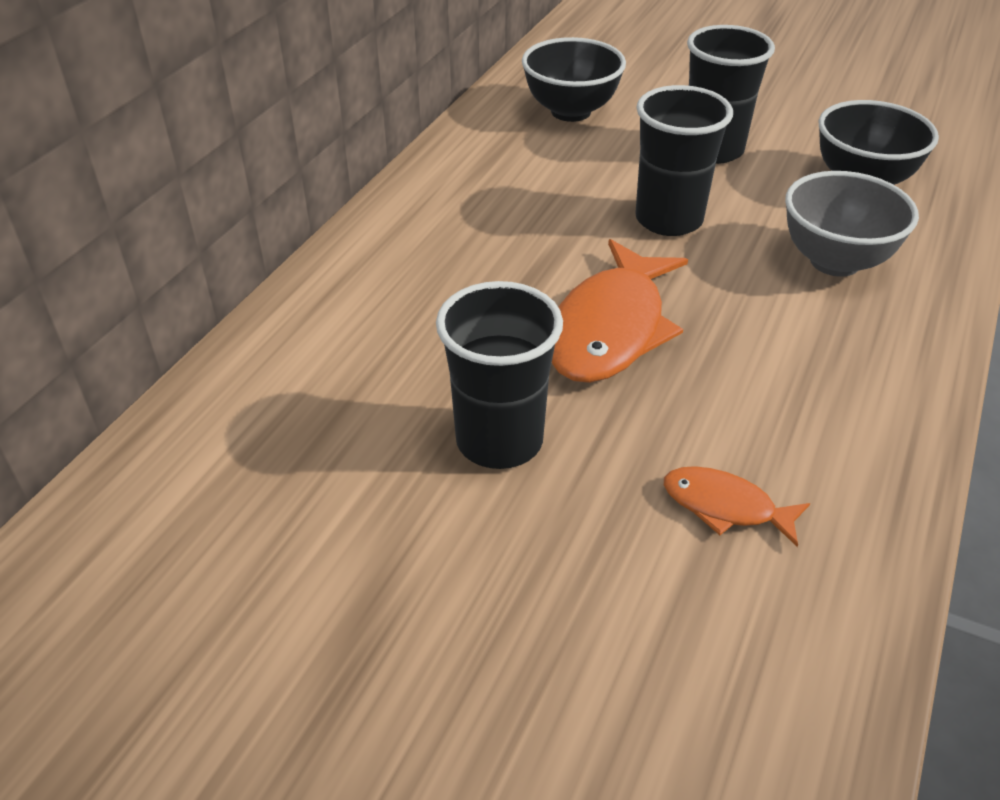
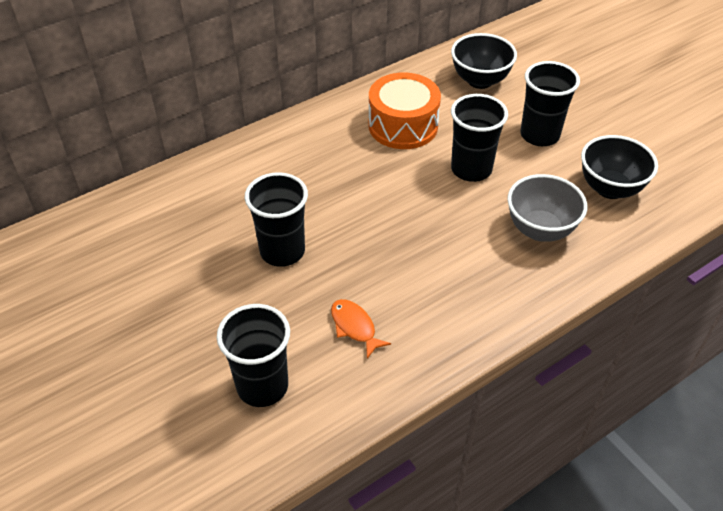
camera: 30 degrees right, 5 degrees up
(519, 197) = (403, 126): none -> orange drum
(610, 328) = (383, 218): orange fish -> none
(672, 684) = (262, 386): none -> black cup

